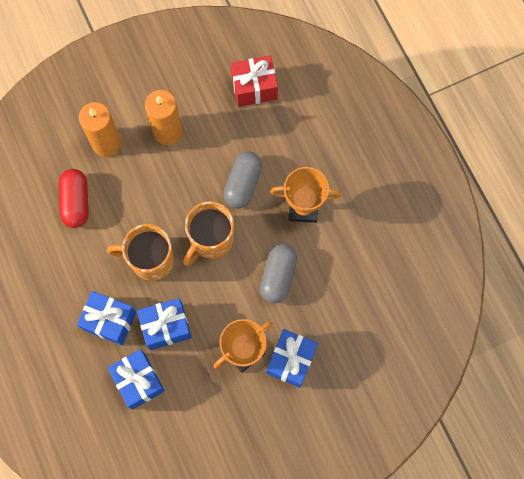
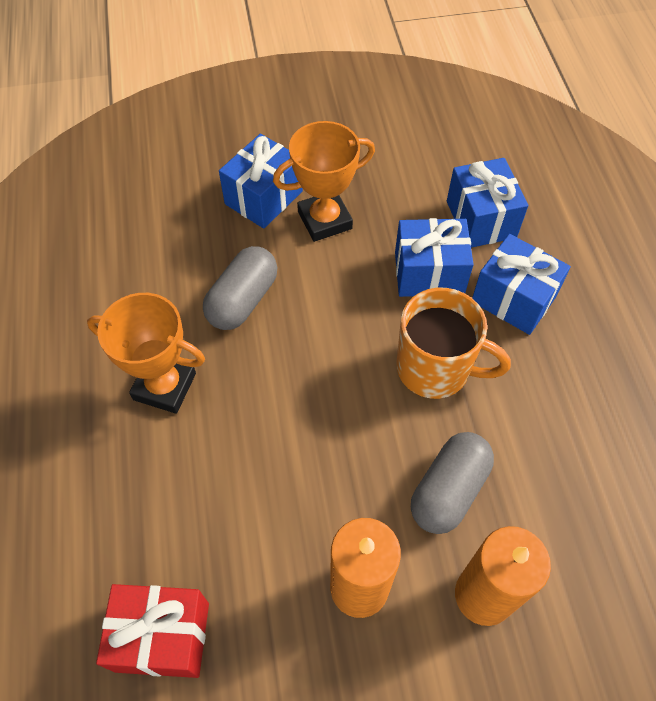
camera: 165 degrees left, 15 degrees down
(76, 202) = (553, 494): red capsule -> none
(211, 239) = (330, 375): orange mug -> none
(243, 184) = (249, 451): grey capsule -> grey capsule (448, 490)

